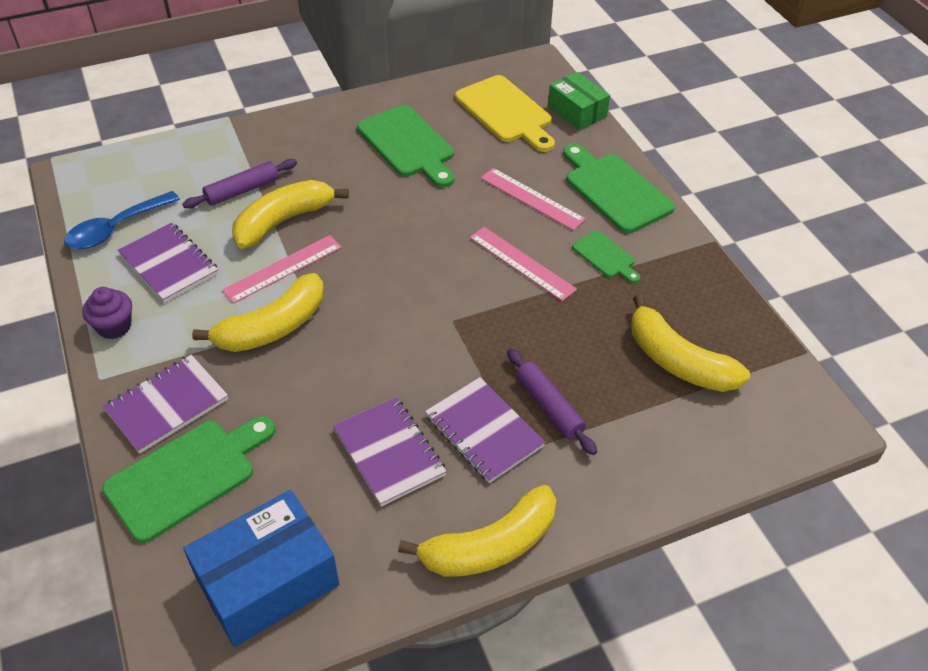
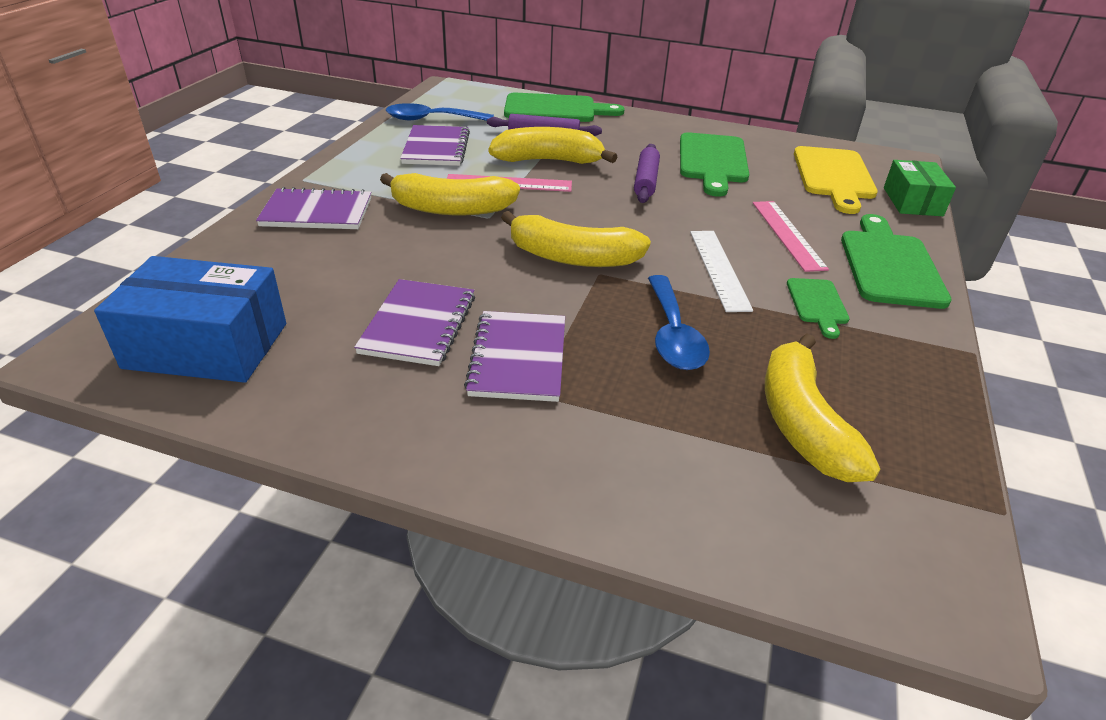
camera: 40 degrees right, 10 degrees down
(114, 326) = (353, 161): purple cupcake -> none
(187, 476) = (264, 254): green cutting board -> green cutting board (555, 109)
(490, 546) = (399, 443): yellow banana -> yellow banana (573, 257)
(521, 263) = (719, 269): pink ruler -> white ruler
(549, 406) = (606, 377): purple rolling pin -> purple rolling pin (645, 181)
(551, 343) = (673, 334): none -> blue spoon

